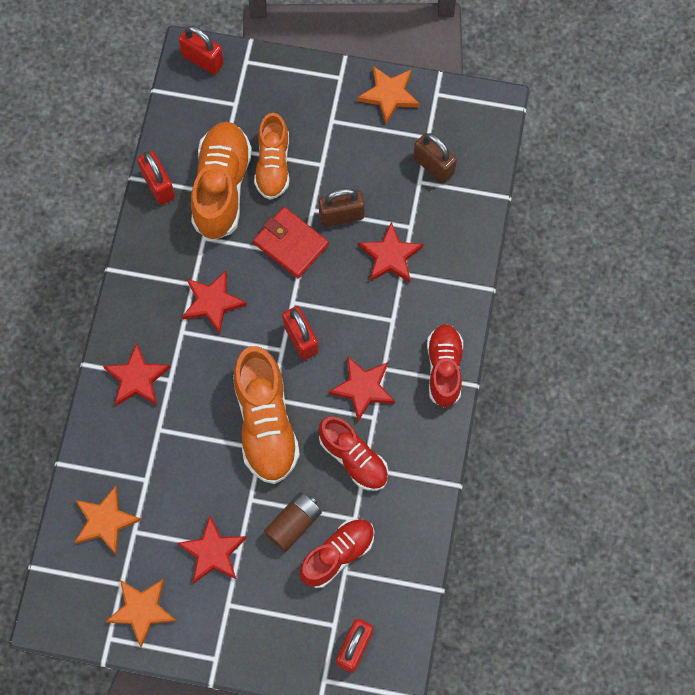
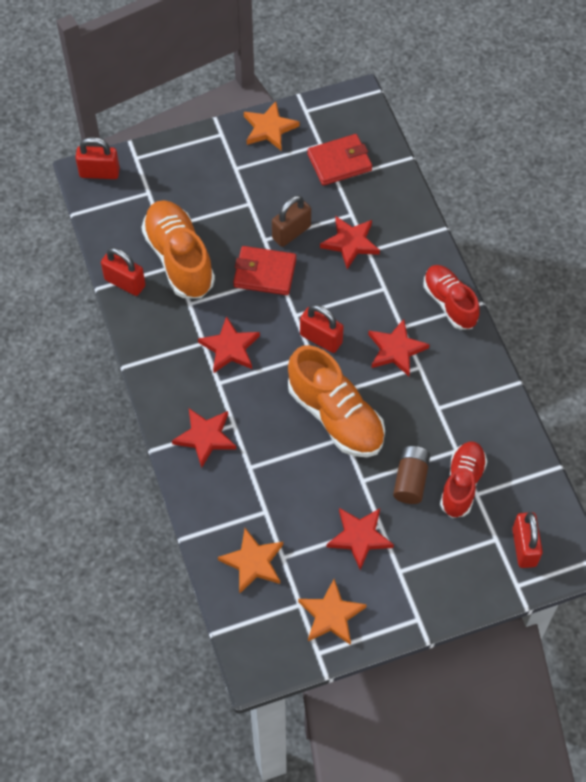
camera: 30 degrees left, 10 degrees down
(273, 165) = (210, 222): orange shoe -> none
(353, 458) = (424, 405): red shoe -> none
(433, 166) = (339, 162): brown padlock -> red wallet

